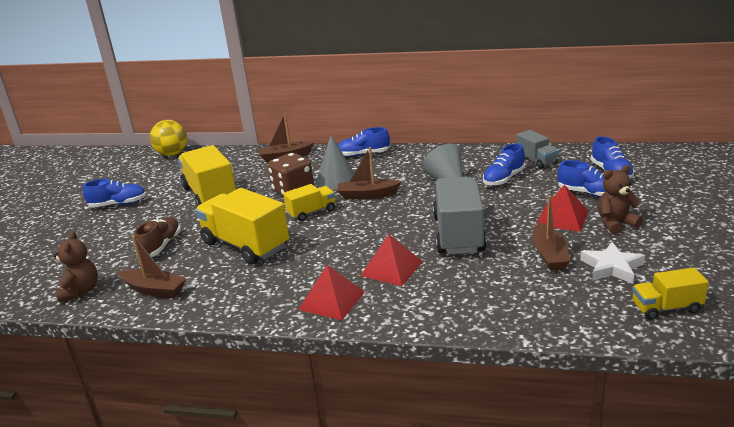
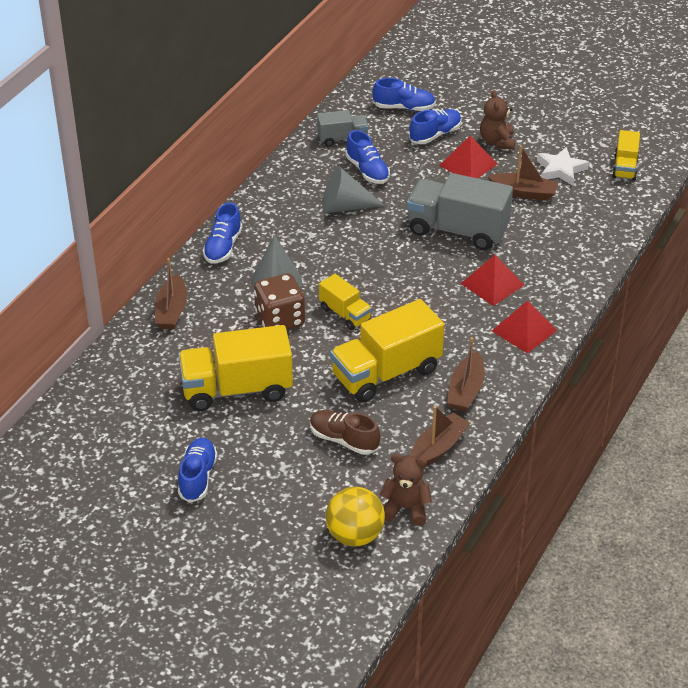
camera: 75 degrees left, 15 degrees up
(172, 154) = (62, 417): yellow ball -> yellow ball (355, 535)
(311, 212) = (345, 314): yellow truck -> yellow truck turned 150 degrees clockwise
(367, 195) = (333, 267): brown boat -> brown boat (466, 390)

